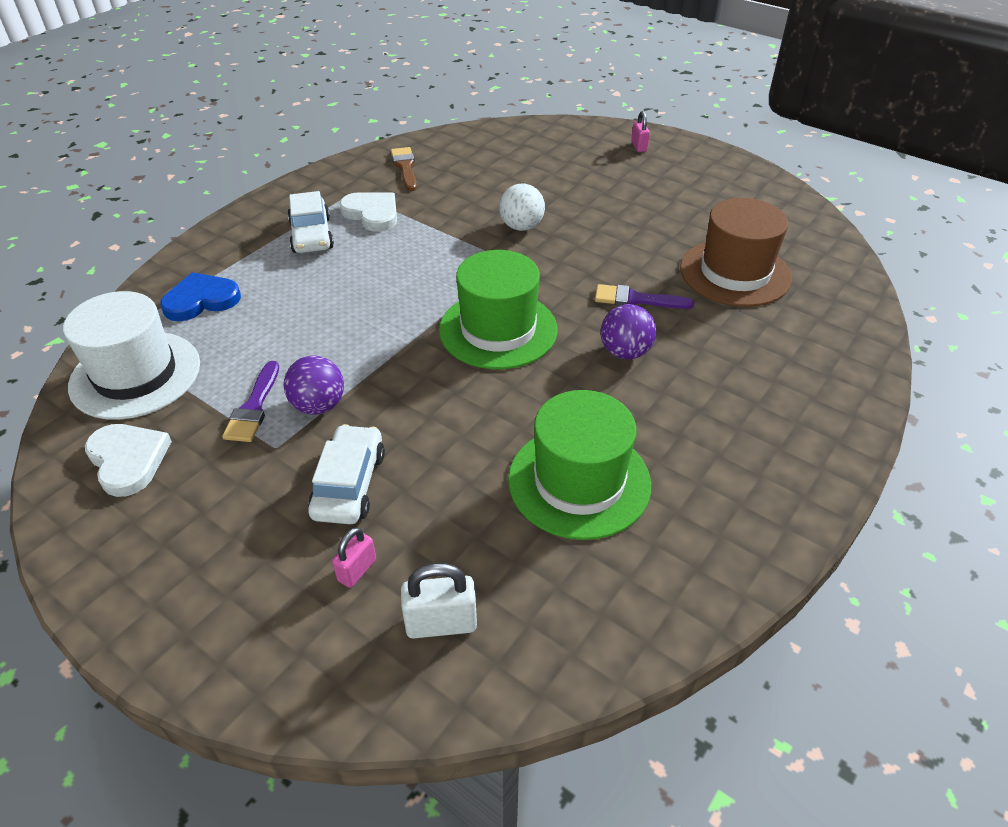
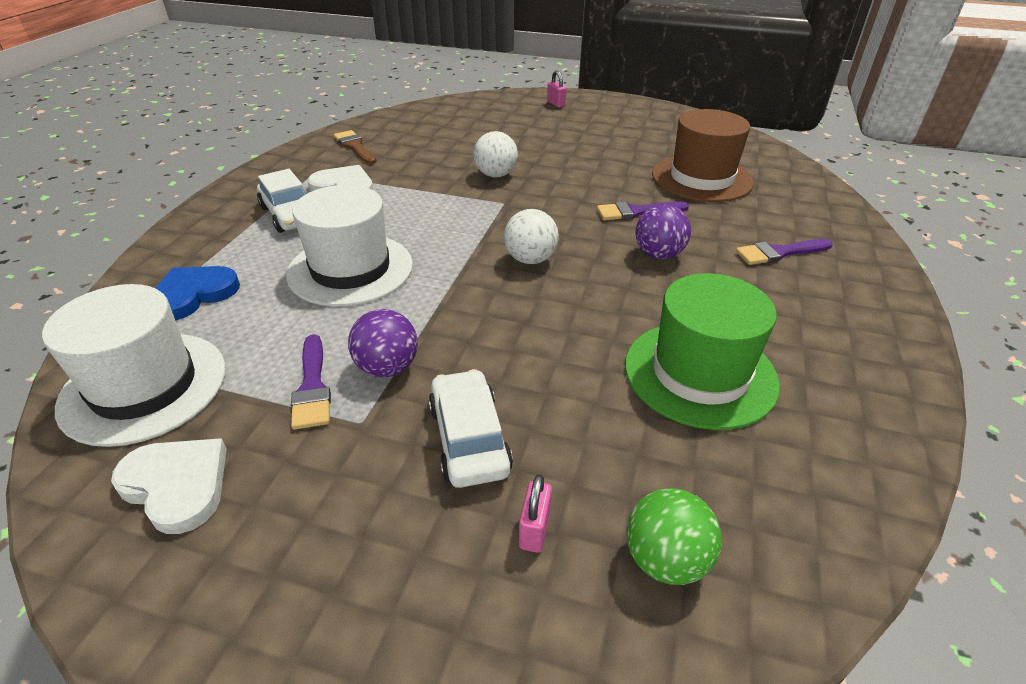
camera: 20 degrees left, 5 degrees down
(335, 304) = (350, 269): none -> white hat
(441, 623) = (665, 559): white padlock -> green ball
(498, 329) = (530, 259): green hat -> white ball
(752, 379) = (779, 253): none -> purple brush

